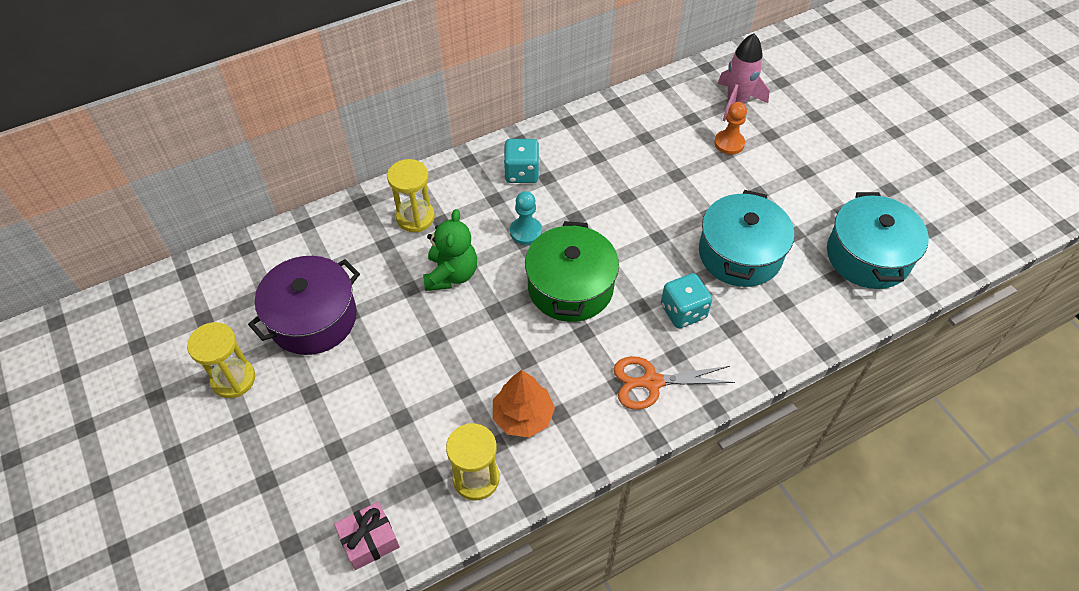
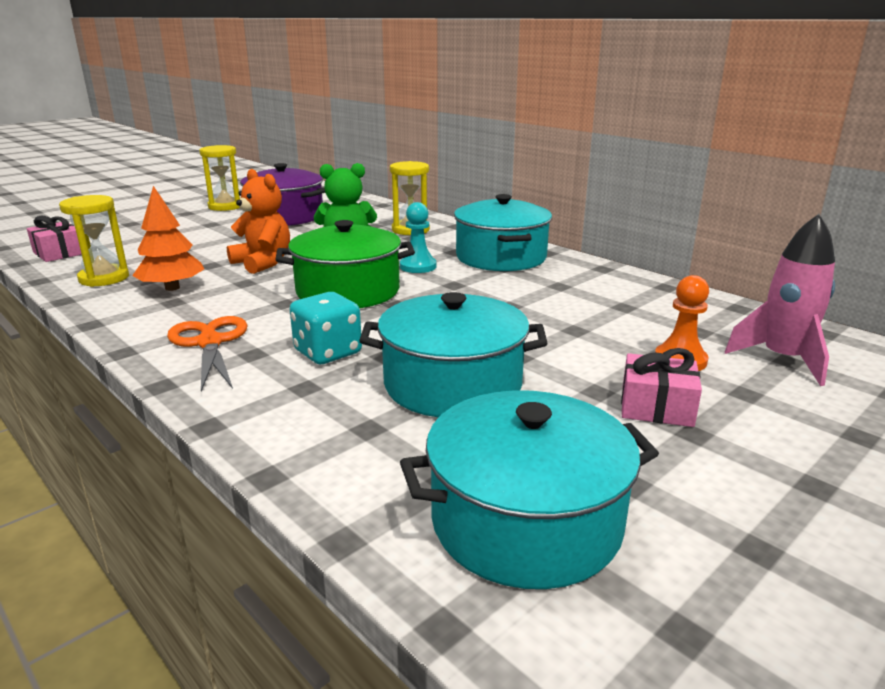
camera: 75 degrees right, 30 degrees down
(476, 344) = (263, 263): none -> orange teddy bear
(522, 173) = (501, 257): turquoise dice -> turquoise pot
(779, 175) = (656, 407): none -> pink gift

